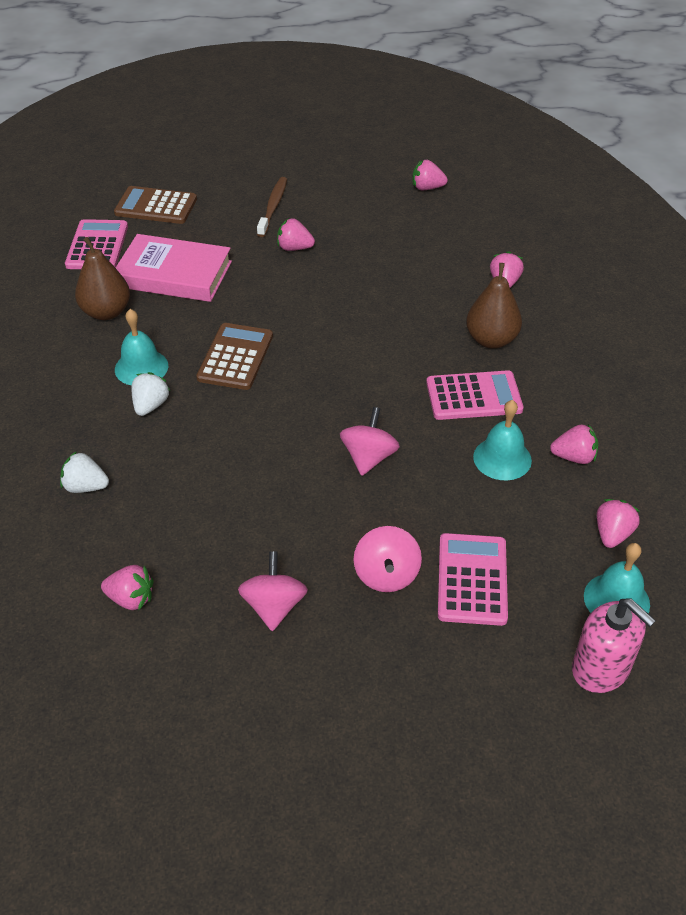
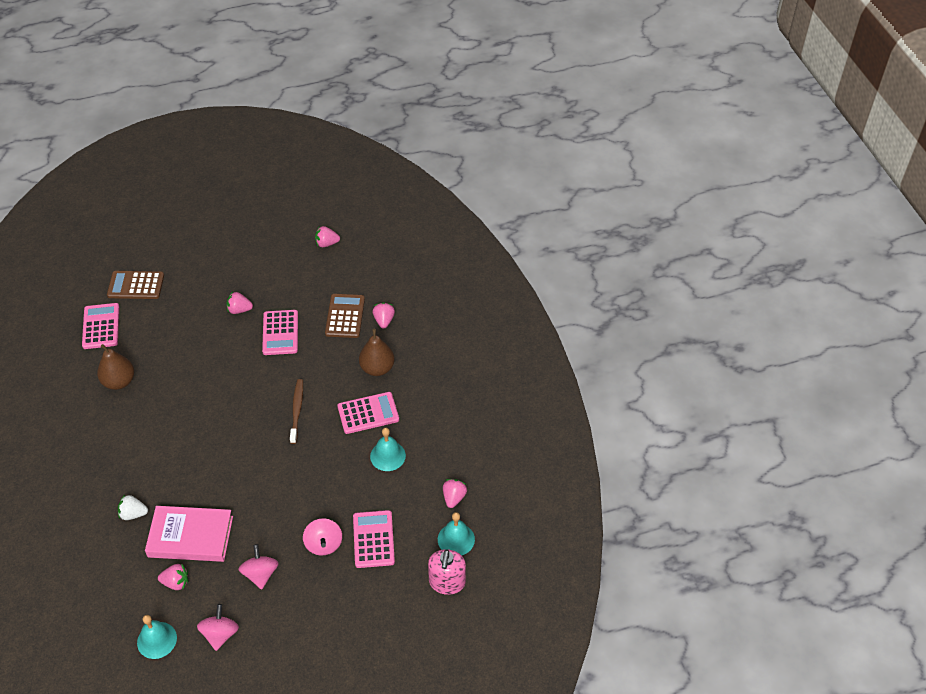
camera: 10 degrees left, 5 degrees up
(141, 367) = (151, 422): turquoise bell -> turquoise bell (157, 640)
(150, 405) = (163, 450): white strawberry -> none
(174, 274) = (159, 343): pink book -> pink book (190, 536)
(235, 357) = (212, 405): brown calculator -> brown calculator (345, 316)
(273, 207) = (219, 275): brown toothbrush -> brown toothbrush (297, 410)
(350, 281) = (280, 333): none -> pink calculator
(369, 457) = (306, 467): pink spinning top -> pink spinning top (220, 634)
(574, 457) = (431, 448): pink strawberry -> none
(601, 669) = (447, 582): pink soap dispenser -> pink soap dispenser turned 60 degrees clockwise

